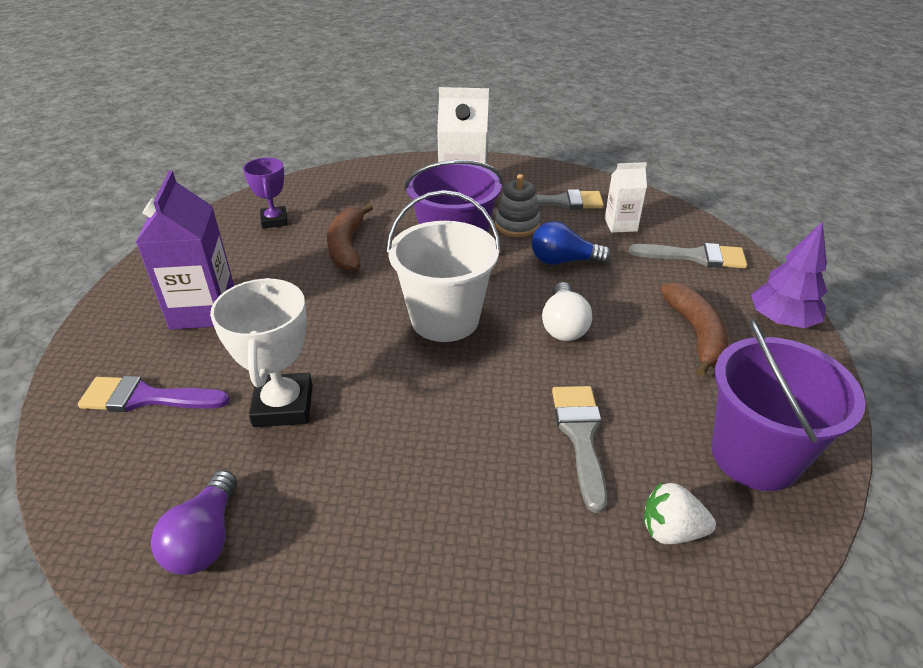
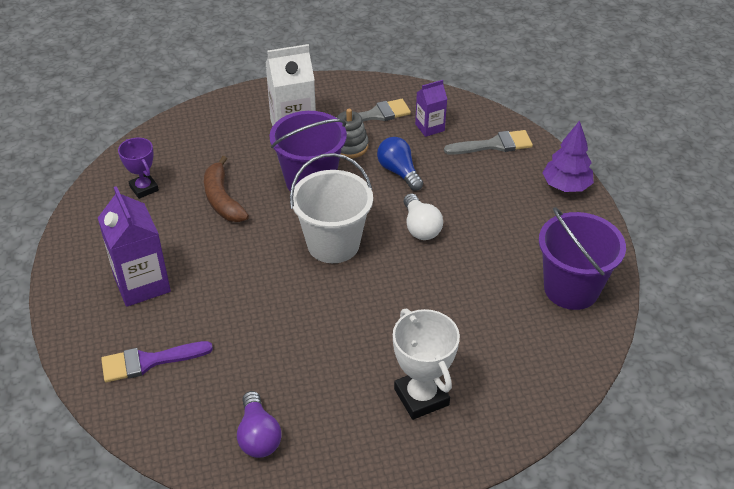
camera: 20 degrees left, 5 degrees up
(283, 405) = (253, 339): white trophy -> white trophy (421, 397)
(563, 261) = (399, 172): blue light bulb -> blue light bulb turned 75 degrees clockwise
(581, 436) = (462, 305): grey brush -> none
(620, 225) = (429, 127): white carton -> purple carton
(671, 531) = (535, 348): white strawberry -> none
(696, 334) = (512, 211): brown banana -> none

